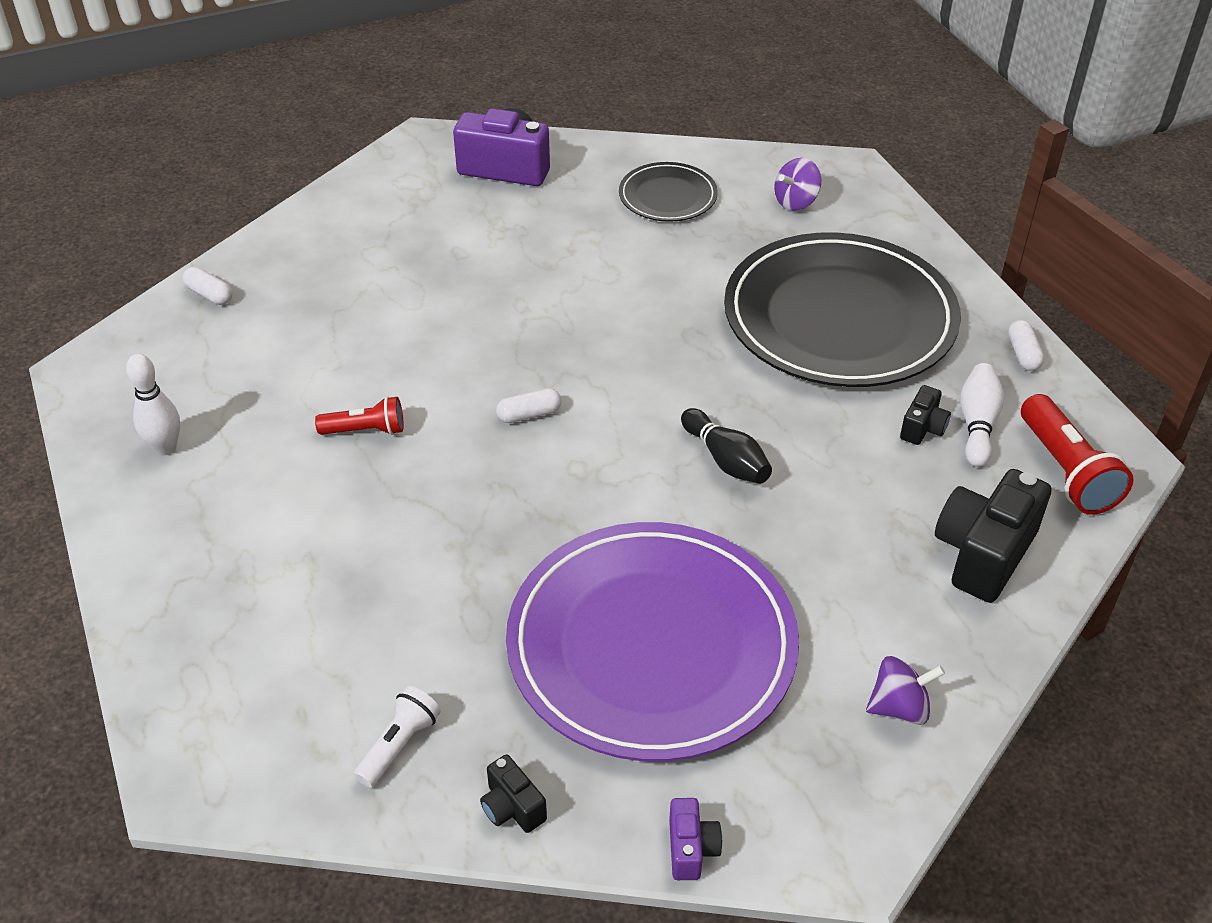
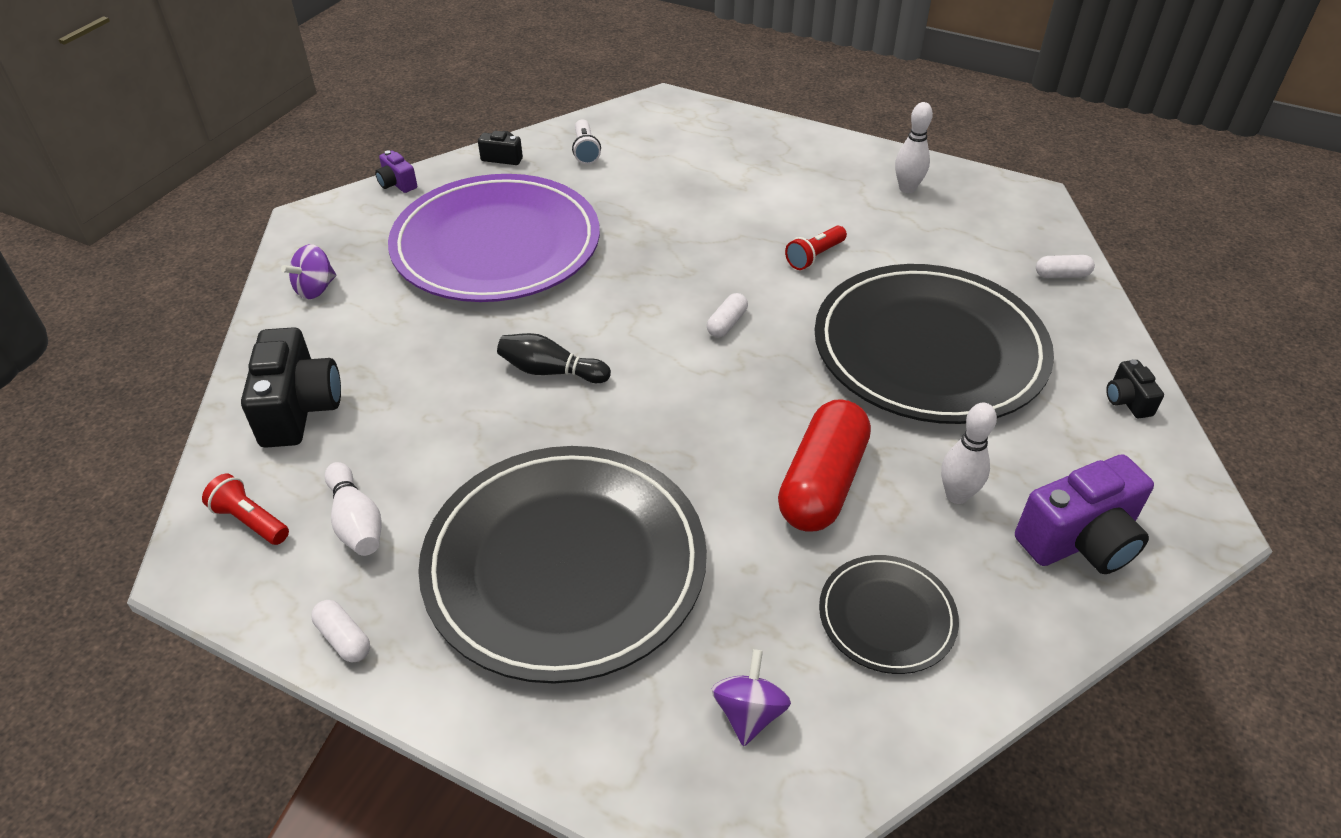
camera: 140 degrees right, 0 degrees up
(407, 304) = (929, 349): none -> black plate
(538, 220) = (957, 495): none -> white bowling pin
(613, 271) = (822, 483): none -> red capsule
(923, 428) = (406, 488): black camera -> black camera (1127, 401)
(1066, 471) = (250, 520): red flashlight -> red flashlight, size x0.62

